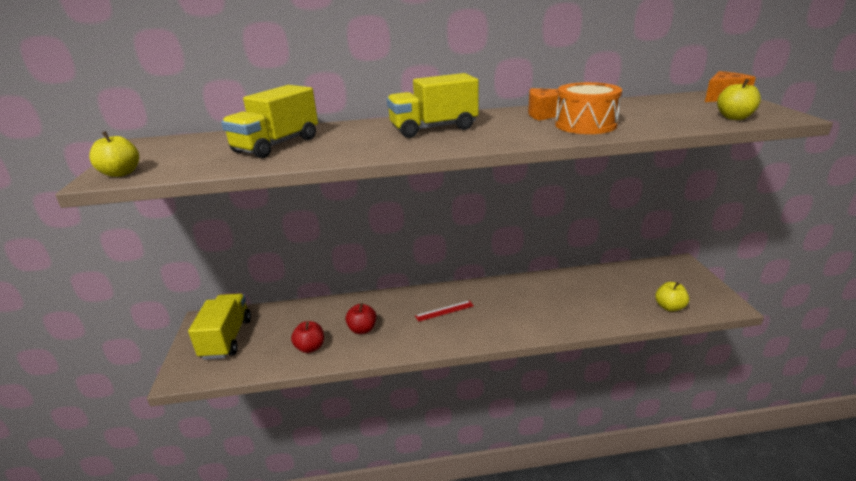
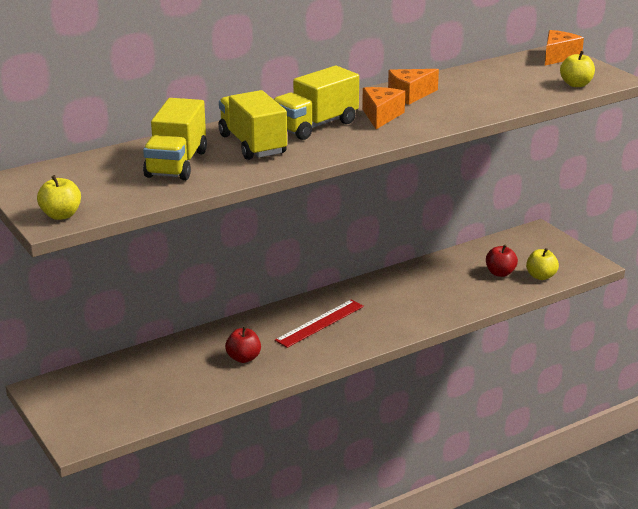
camera: 25 degrees left, 0 degrees up
(227, 338) = (92, 399): yellow truck -> yellow truck (252, 144)
(310, 347) = (200, 386): red apple -> red apple (500, 273)
(444, 311) = (320, 323): red ruler -> red ruler, size x1.57
(503, 126) = (381, 116): none -> orange cheese
(585, 125) = (455, 106): orange drum -> none

